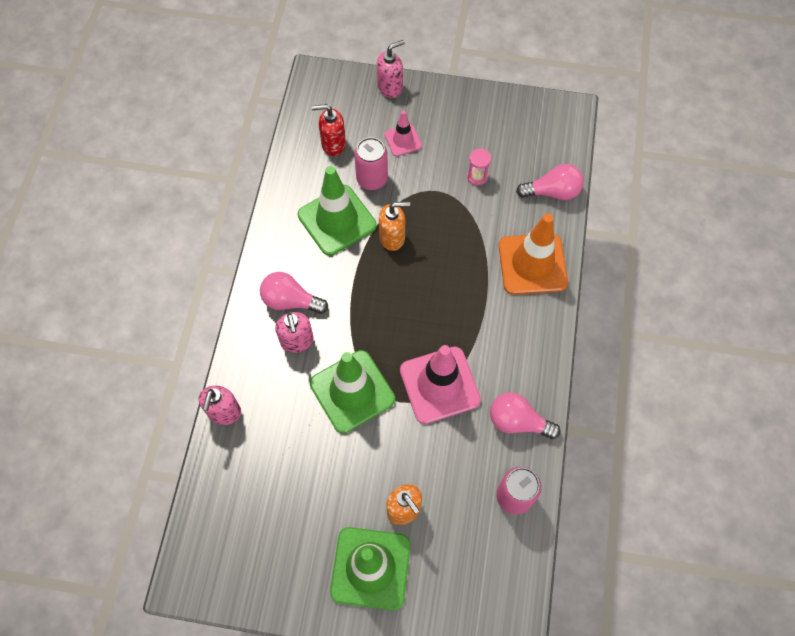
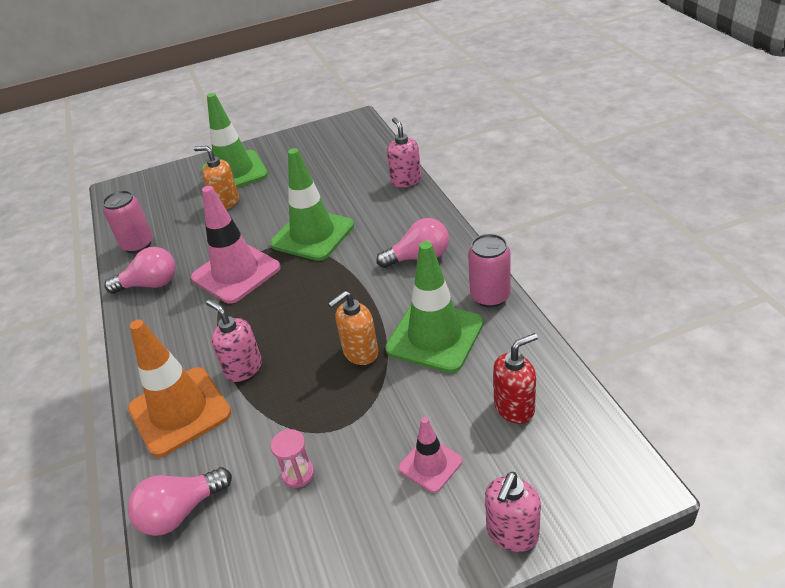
camera: 155 degrees right, 25 degrees down
(297, 341) = (387, 238): pink soap dispenser -> pink soap dispenser (243, 368)
(372, 179) = (431, 396): pink can -> pink can (490, 296)

